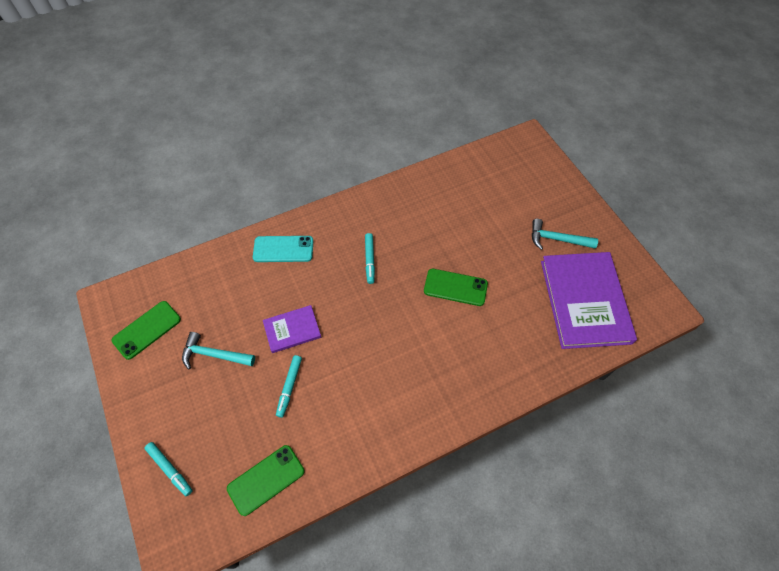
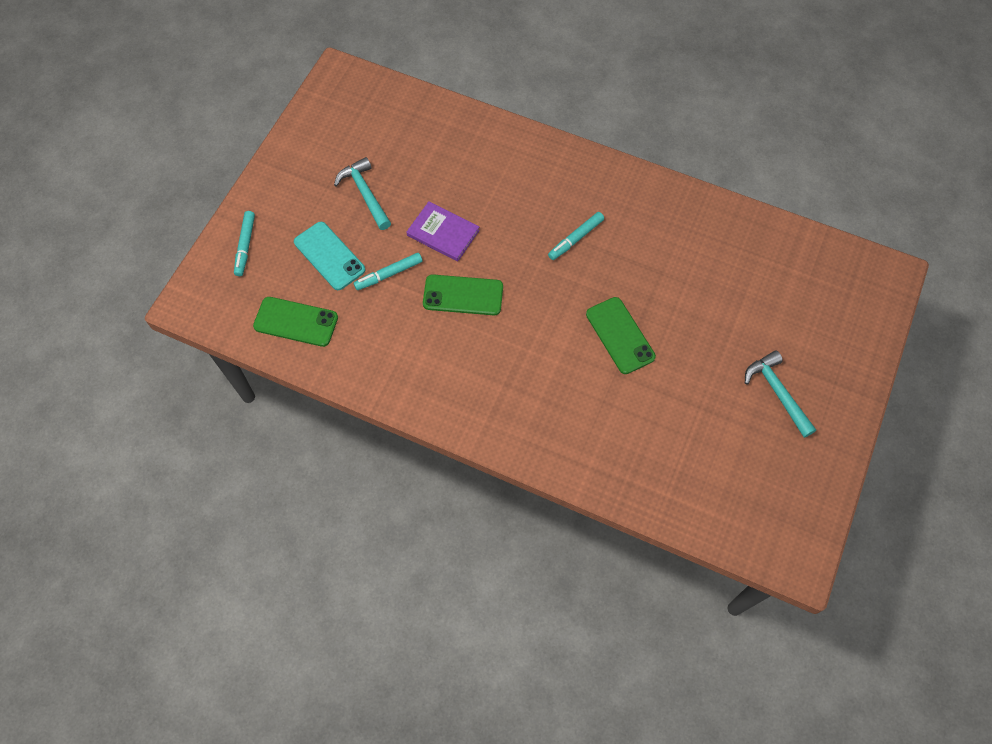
camera: 50 degrees right, 5 degrees up
(147, 330) = (341, 126): green phone -> green phone (463, 295)
(283, 249) = (515, 159): turquoise phone -> turquoise phone (329, 256)
(585, 301) = (724, 469): purple book -> none

